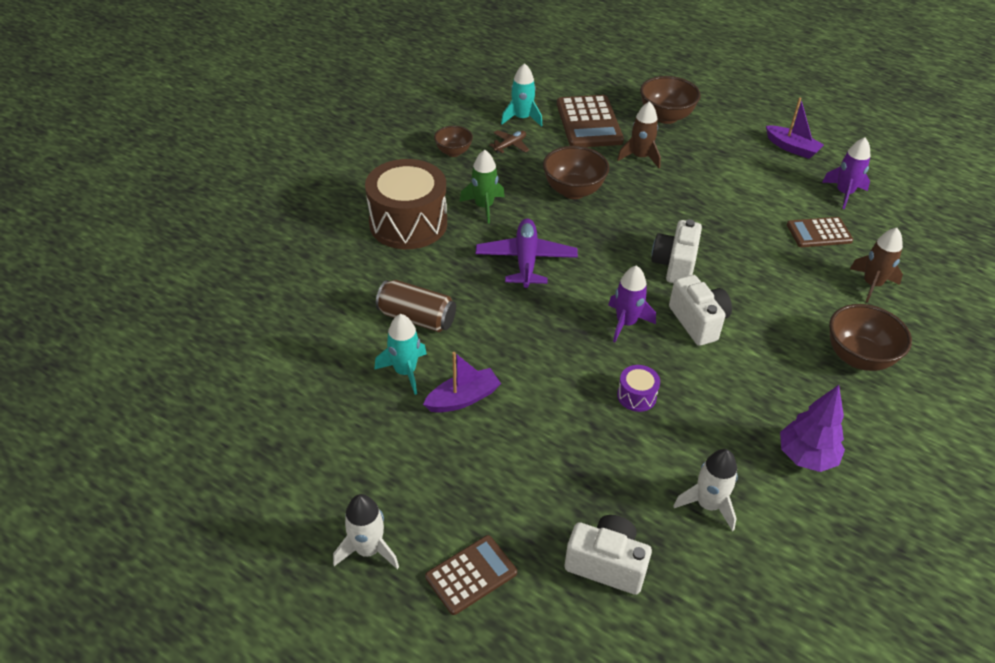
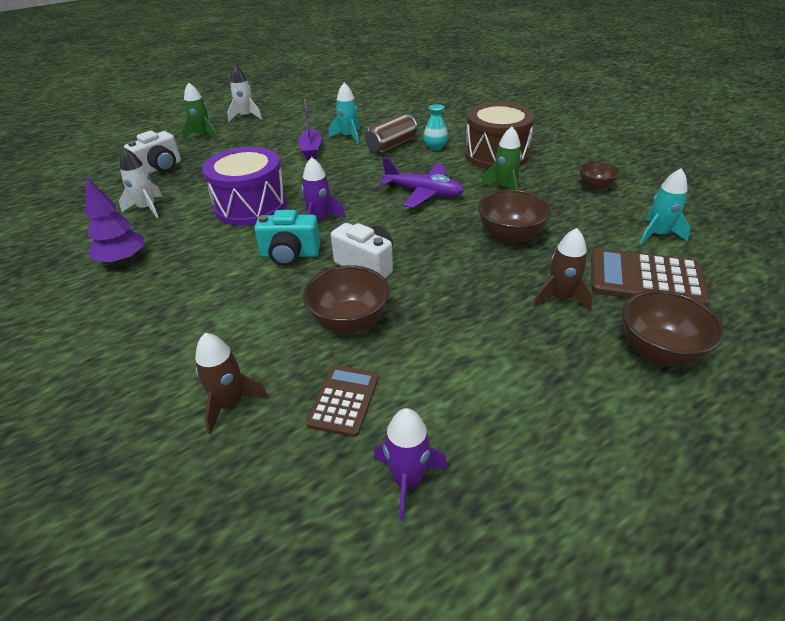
camera: 115 degrees right, 5 degrees down
(407, 276) = (435, 147): none -> turquoise vase
(471, 575) = (203, 135): brown calculator -> green rocket
(510, 145) = (602, 217): brown plane -> none
(636, 396) = (251, 206): purple drum -> purple drum, size x2.37
(698, 322) = (290, 255): white camera -> turquoise camera
(792, 148) = (549, 472): purple boat -> none
(858, 357) = (162, 336): brown bowl -> brown bowl (349, 322)

